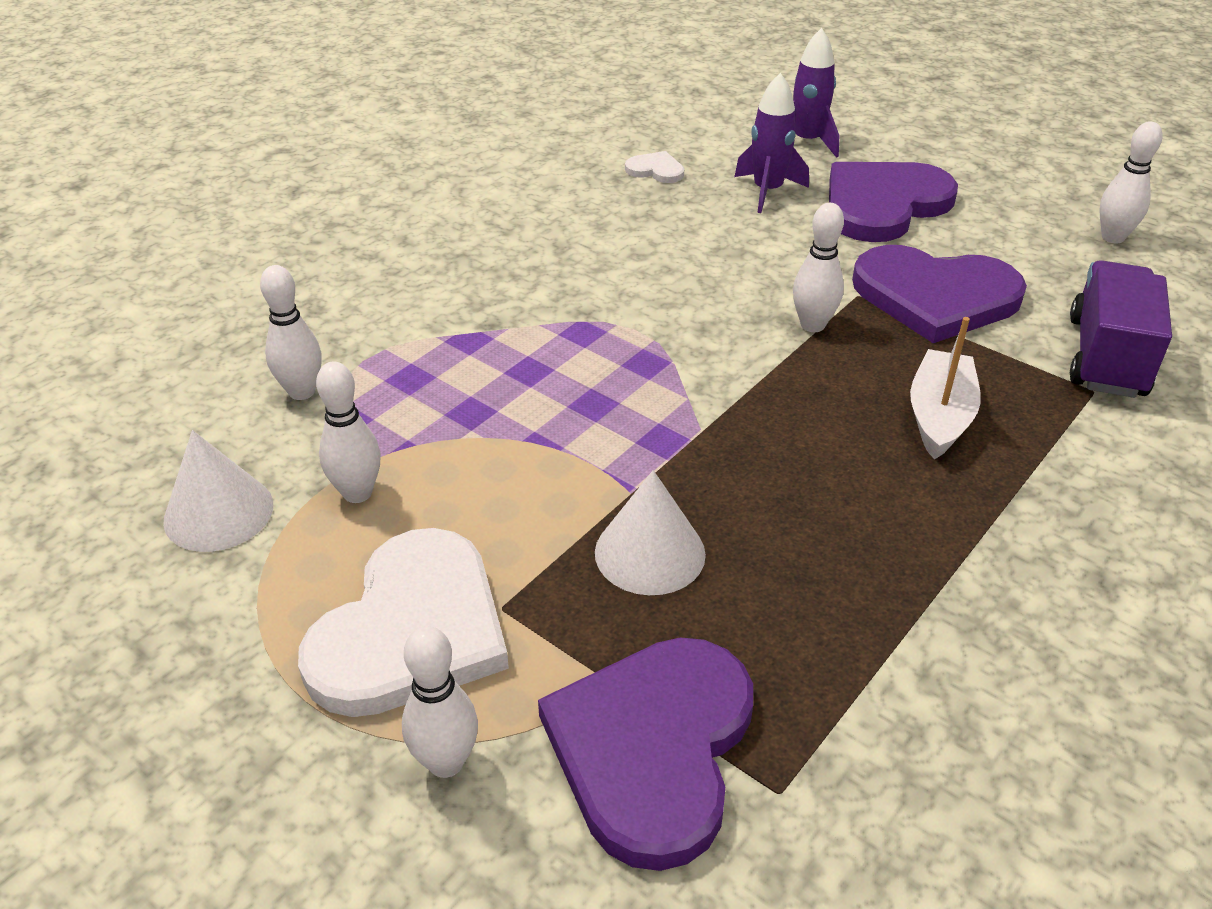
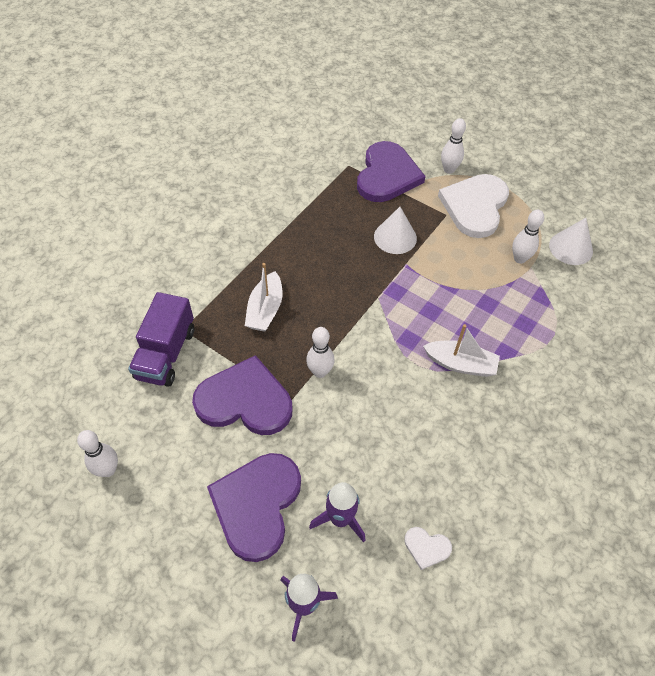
camera: 175 degrees right, 15 degrees up
(302, 392) = (573, 312): white bowling pin -> none
(557, 327) = (460, 364): none -> white boat
(883, 204) = (256, 505): purple heart -> purple heart turned 150 degrees clockwise

